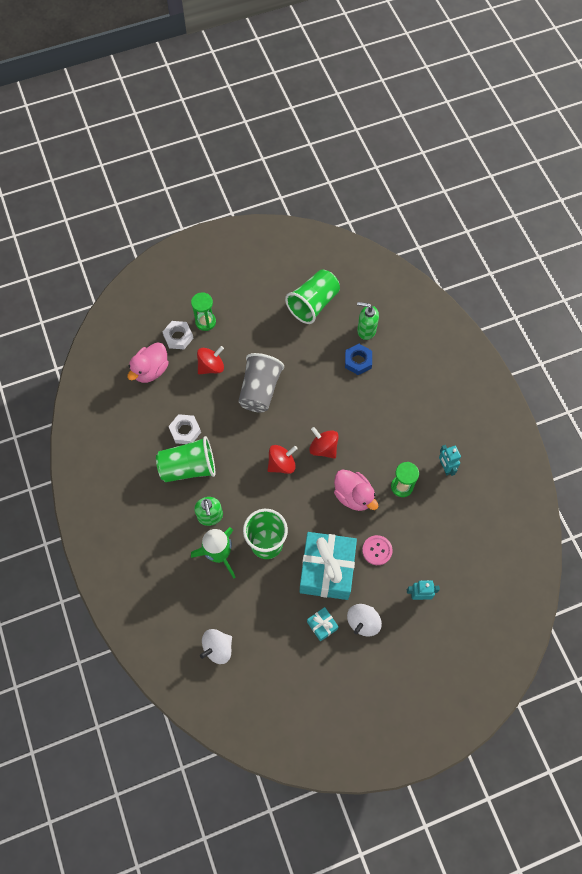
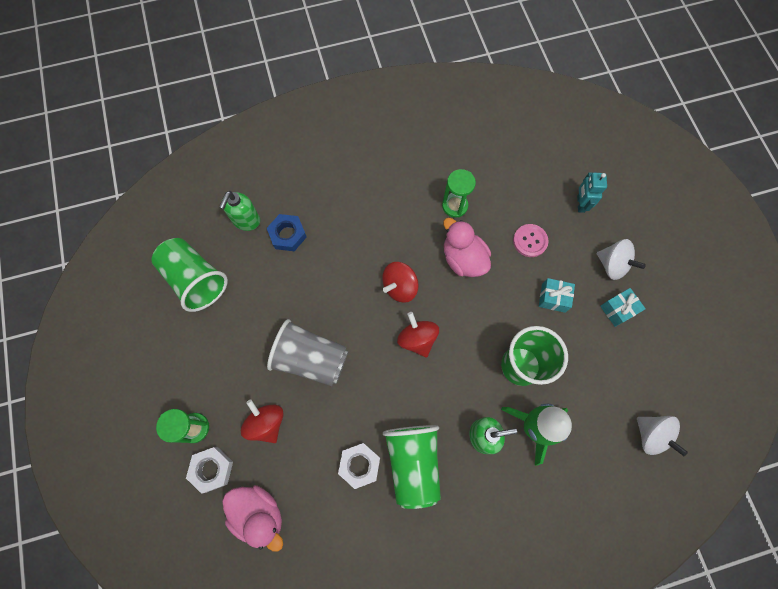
camera: 85 degrees left, 5 degrees up
(327, 570) = (553, 298): turquoise gift -> turquoise gift, size x0.43
(353, 496) = (463, 259): pink duck -> pink duck turned 90 degrees counterclockwise
(445, 467) = (434, 158): turquoise robot -> none

